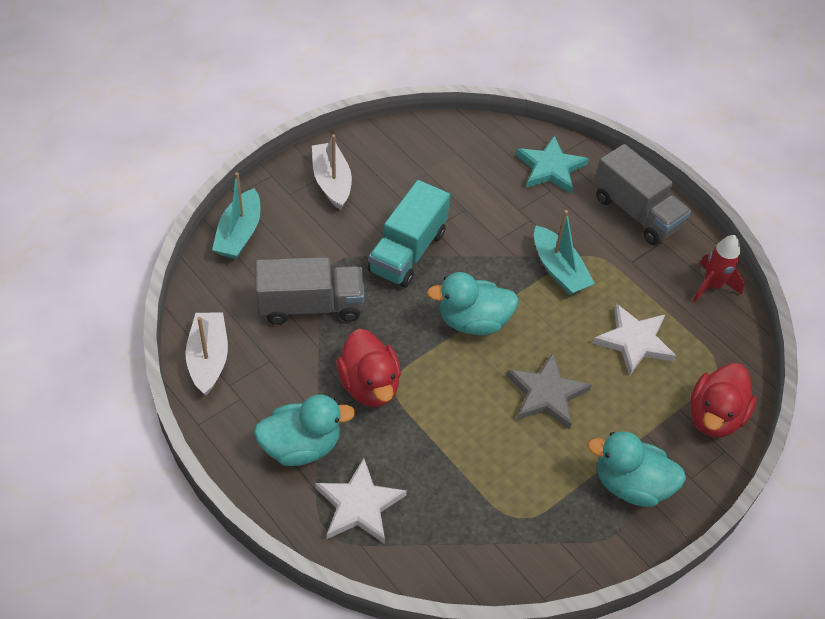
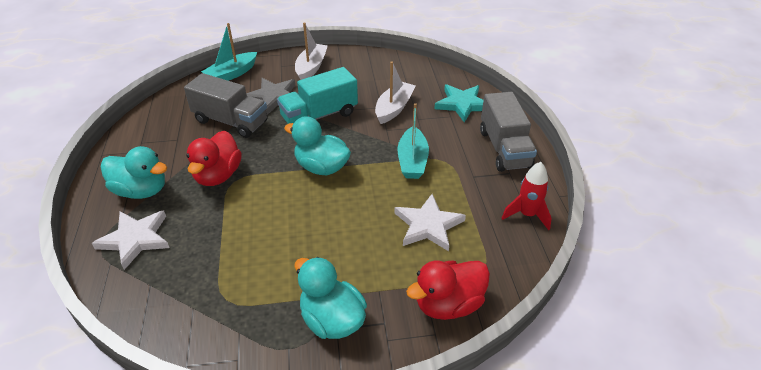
camera: 35 degrees right, 10 degrees down
(208, 358) = (145, 125): white boat -> white boat (394, 108)
(546, 394) = (328, 230): grey star -> grey star (273, 97)

